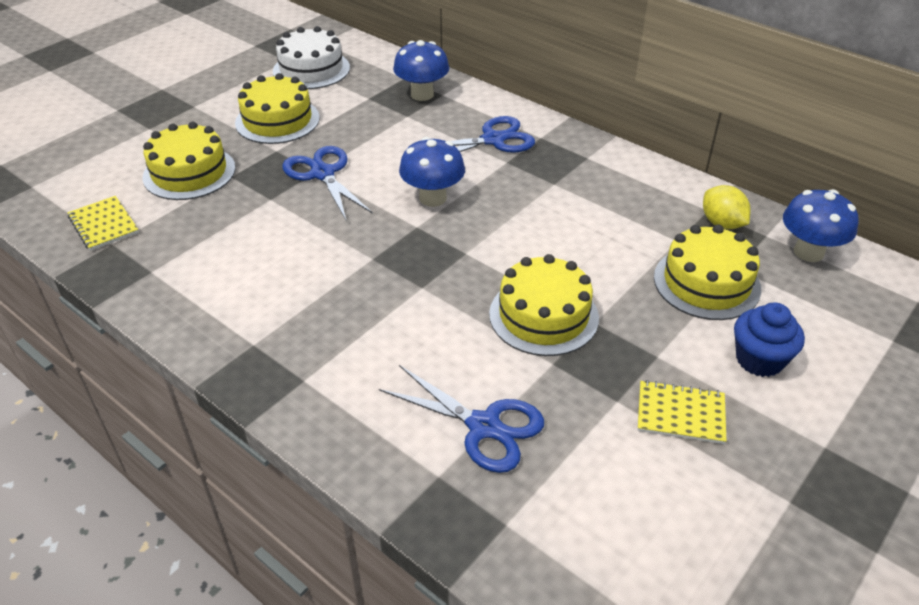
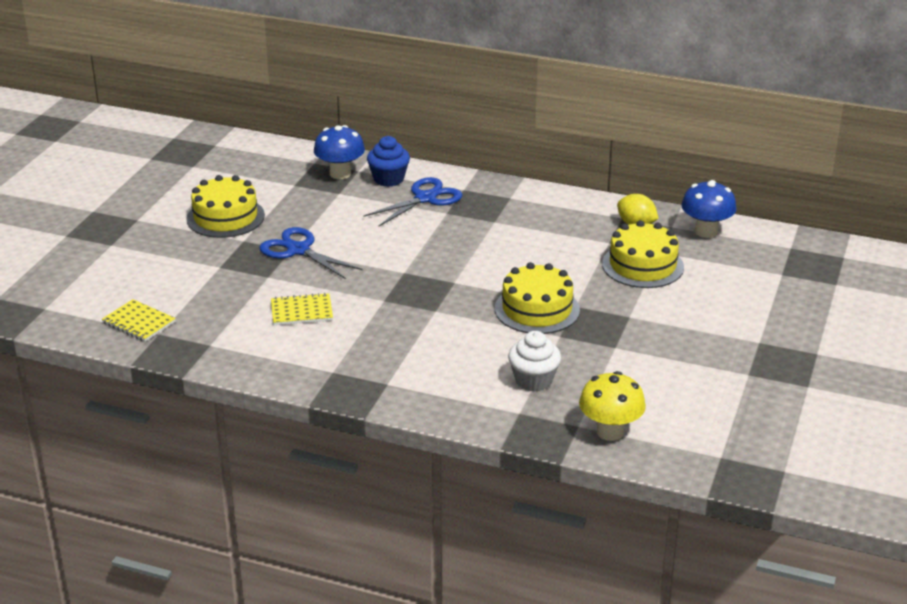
camera: 20 degrees left, 10 degrees down
(189, 172) = (180, 271): yellow cake -> none
(311, 69) = (223, 170): white cake -> none
(432, 198) = (403, 250): blue mushroom -> none
(484, 426) = (533, 380): blue scissors -> white cupcake
(545, 550) = (610, 431): none -> yellow mushroom
(680, 414) = (660, 345): yellow notebook -> yellow notebook (301, 311)
(759, 359) = (698, 304): blue cupcake -> blue cupcake (388, 179)

